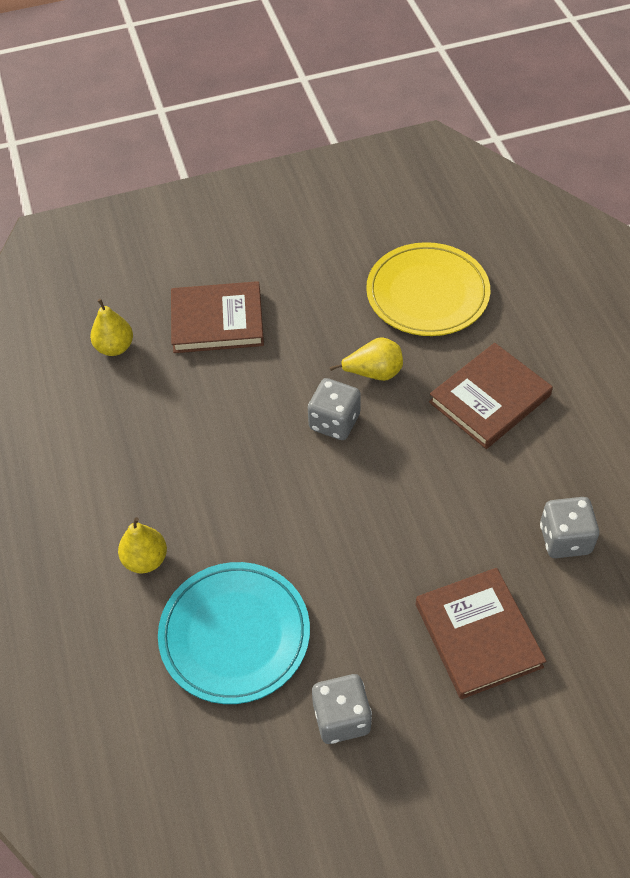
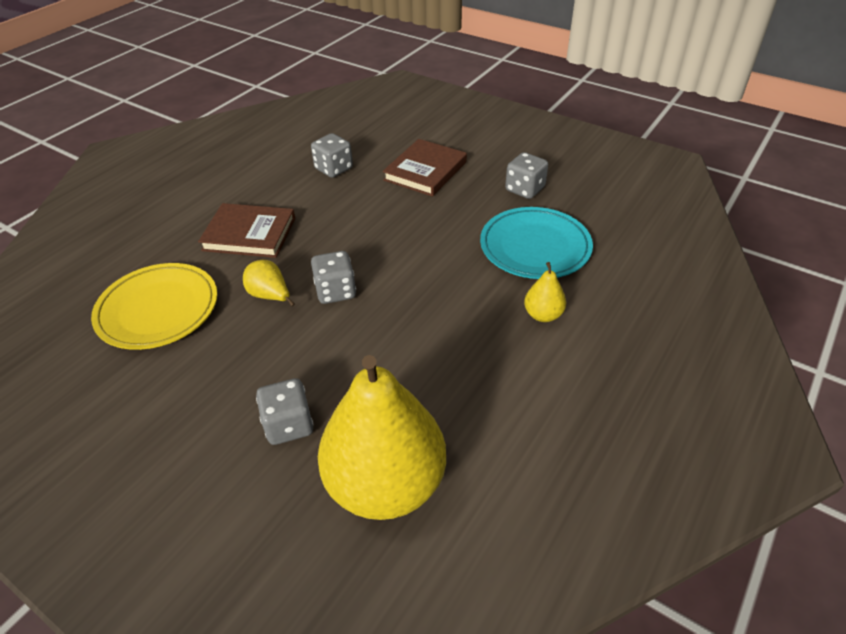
camera: 130 degrees left, 10 degrees down
(115, 347) = (385, 483): yellow pear -> yellow pear, size x2.38
(217, 321) = (289, 425): brown book -> grey dice

